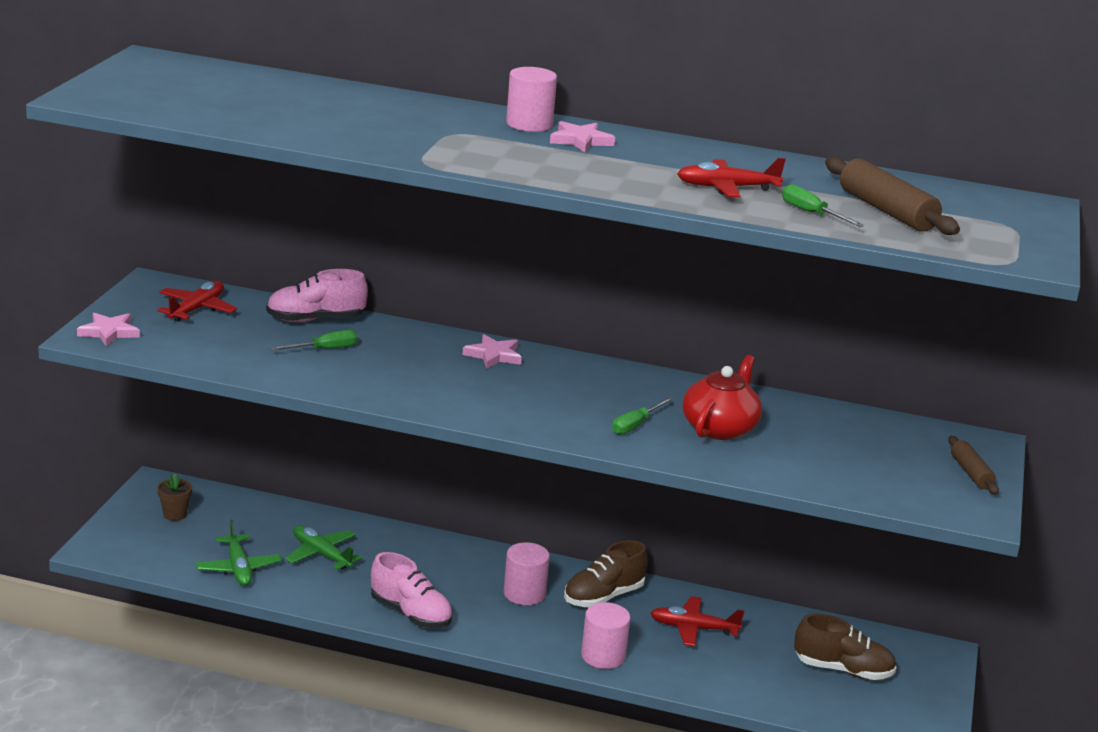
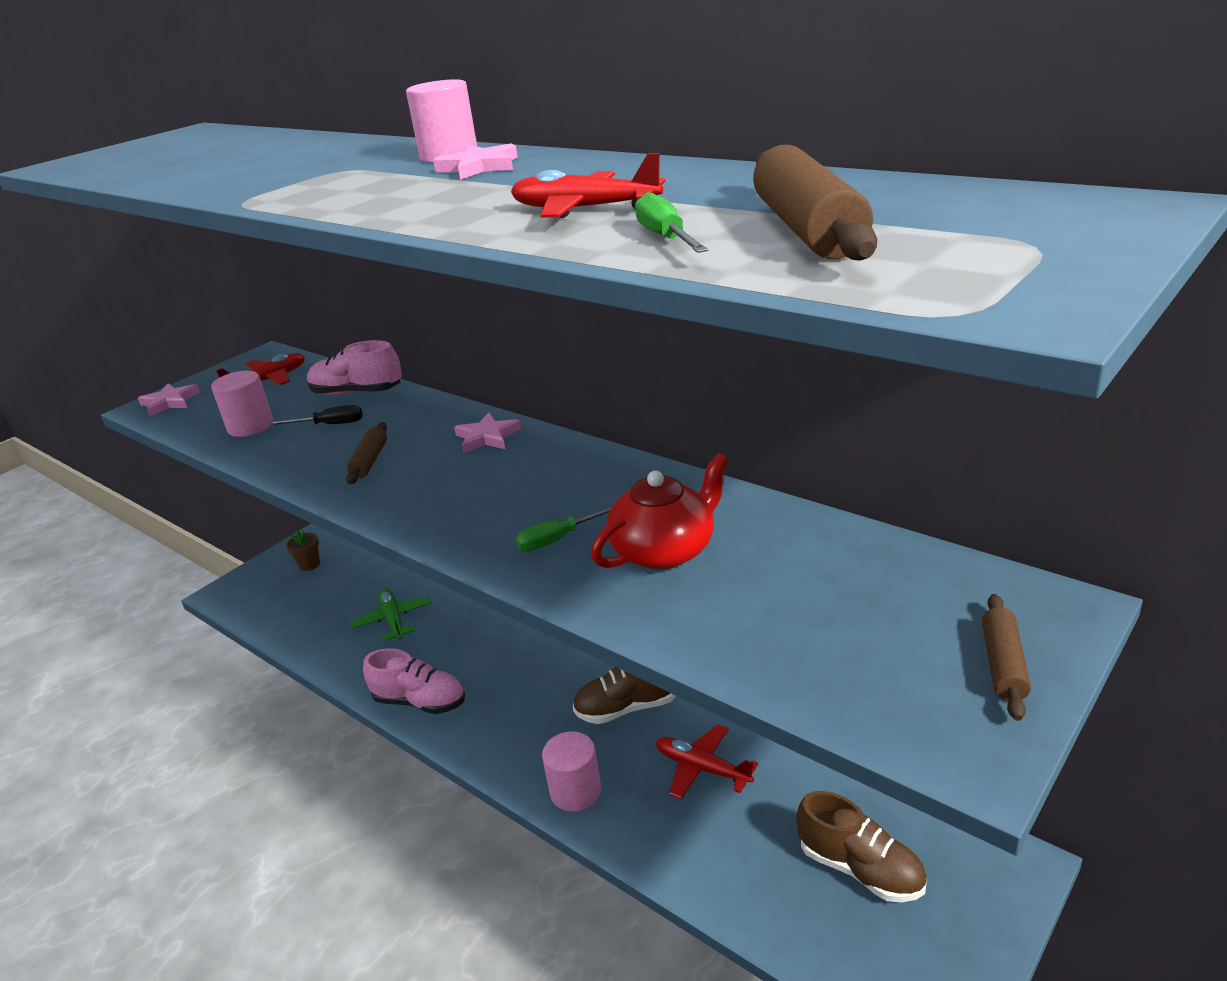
camera: 30 degrees right, 5 degrees up
(238, 568) = (313, 627): green plane -> none
(324, 349) = (329, 425): green screwdriver -> black screwdriver
(406, 378) = (370, 461): none -> brown rolling pin
(411, 614) = (420, 701): pink shoe -> pink shoe turned 45 degrees counterclockwise
(524, 593) = (547, 692): pink cylinder -> pink cylinder (250, 426)

